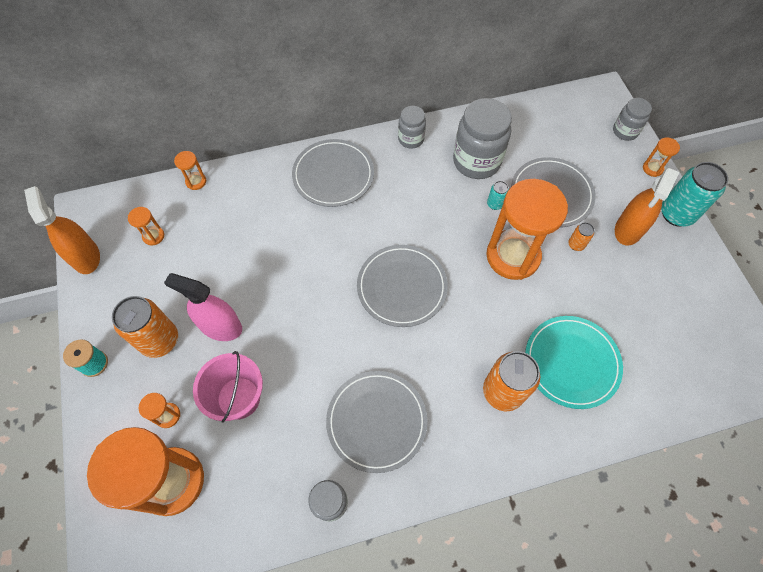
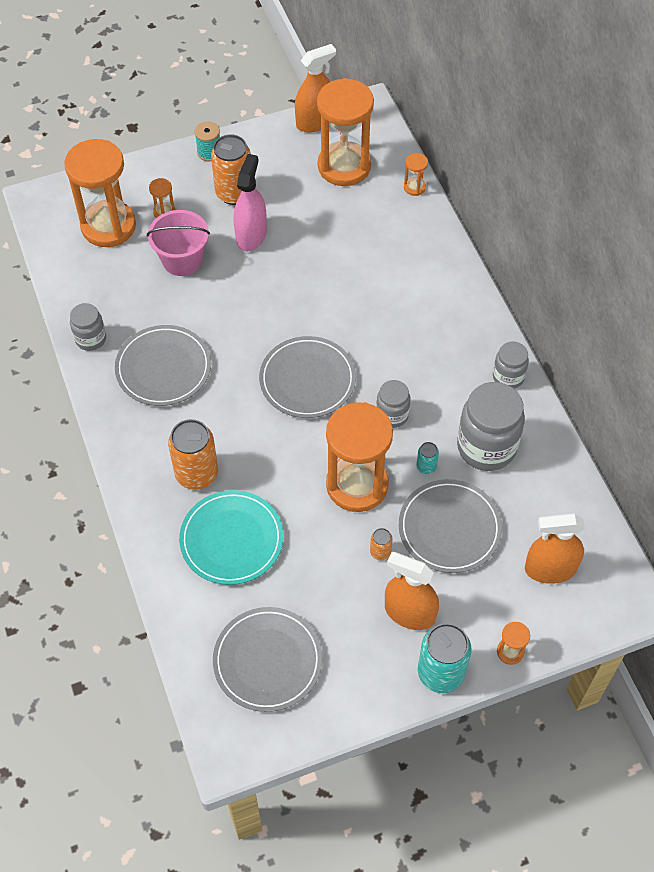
camera: 85 degrees right, 5 degrees down
(153, 236) = (344, 166): orange hourglass -> orange hourglass, size x2.45
(333, 175) = (442, 305): grey plate -> grey plate (267, 661)
(582, 136) = (550, 569): none -> orange spray bottle
(625, 131) = (568, 623): grey jar -> grey jar (392, 415)

